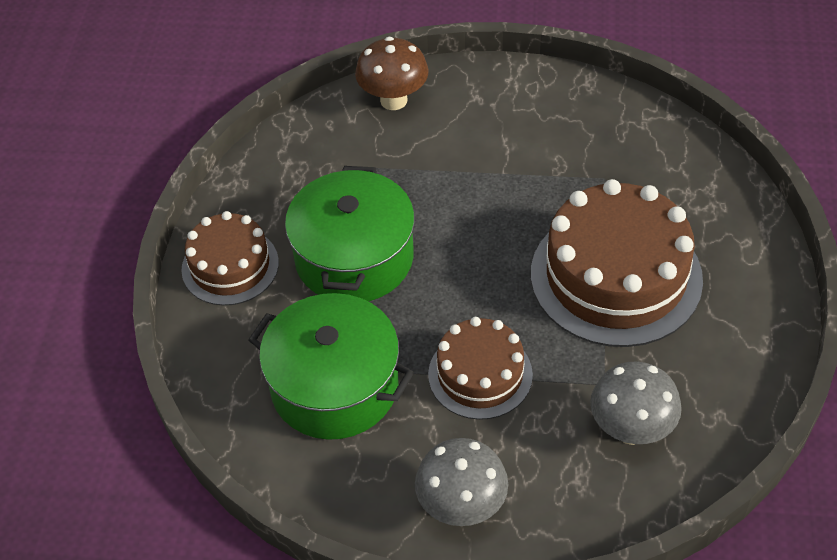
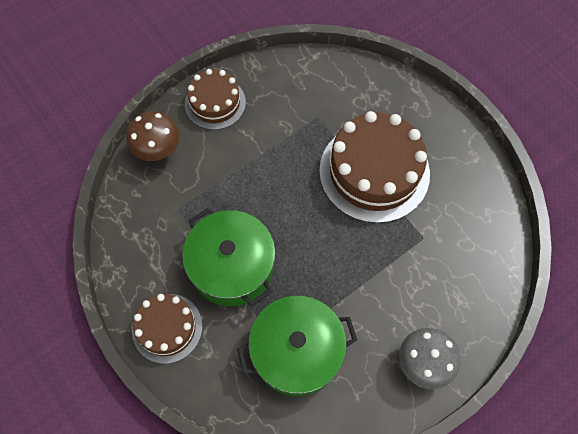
camera: 45 degrees left, 15 degrees up
(480, 374) = (362, 282): brown cake -> brown cake (215, 103)
(631, 430) = (458, 253): grey mushroom -> none

